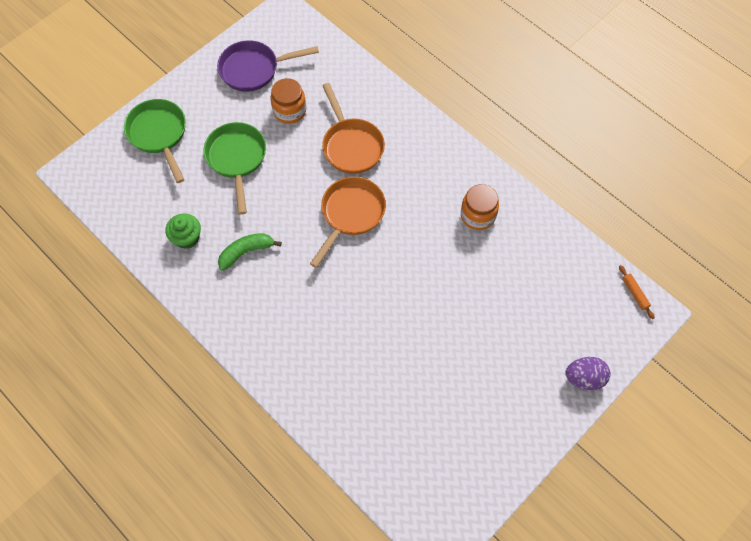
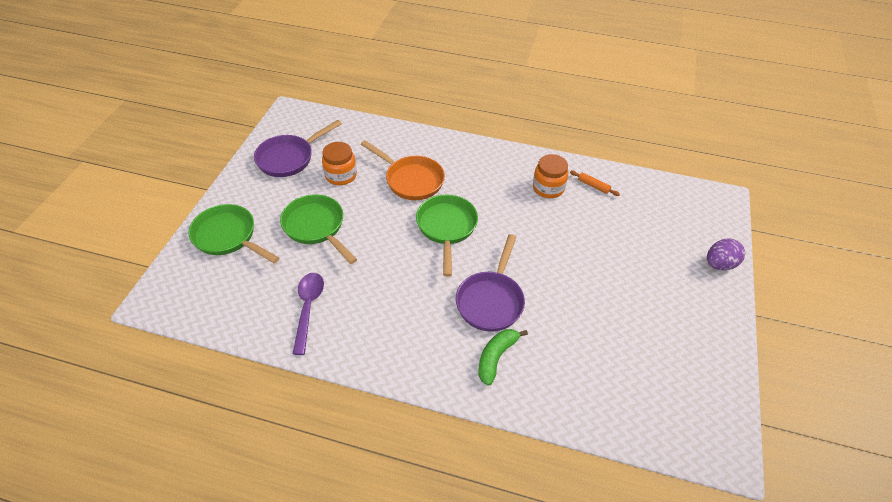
camera: 30 degrees left, 15 degrees down
(187, 238) = (308, 308): green cupcake -> purple spoon
(246, 252) = (374, 295): green banana -> green banana (496, 357)
(342, 306) = (491, 300): none -> purple pan
(350, 214) = (446, 228): orange pan -> green pan
(635, 293) = (701, 192): orange rolling pin -> orange rolling pin (593, 186)

